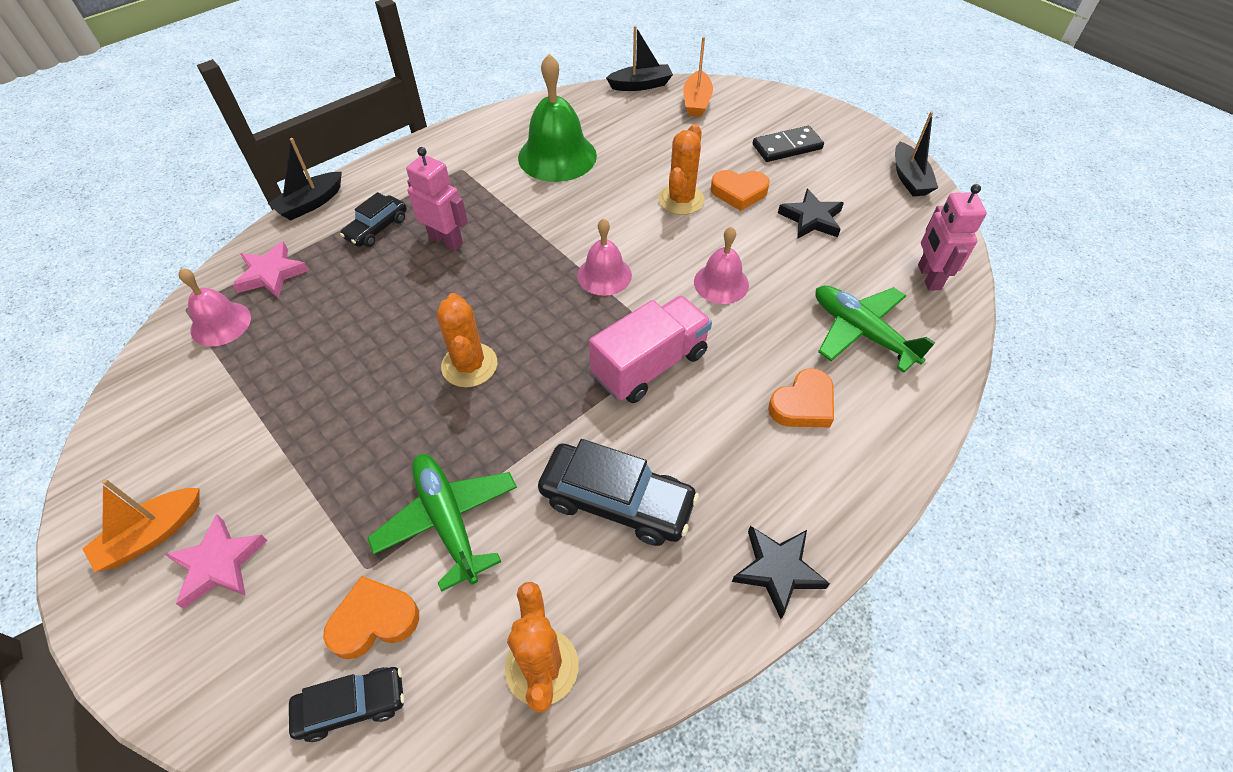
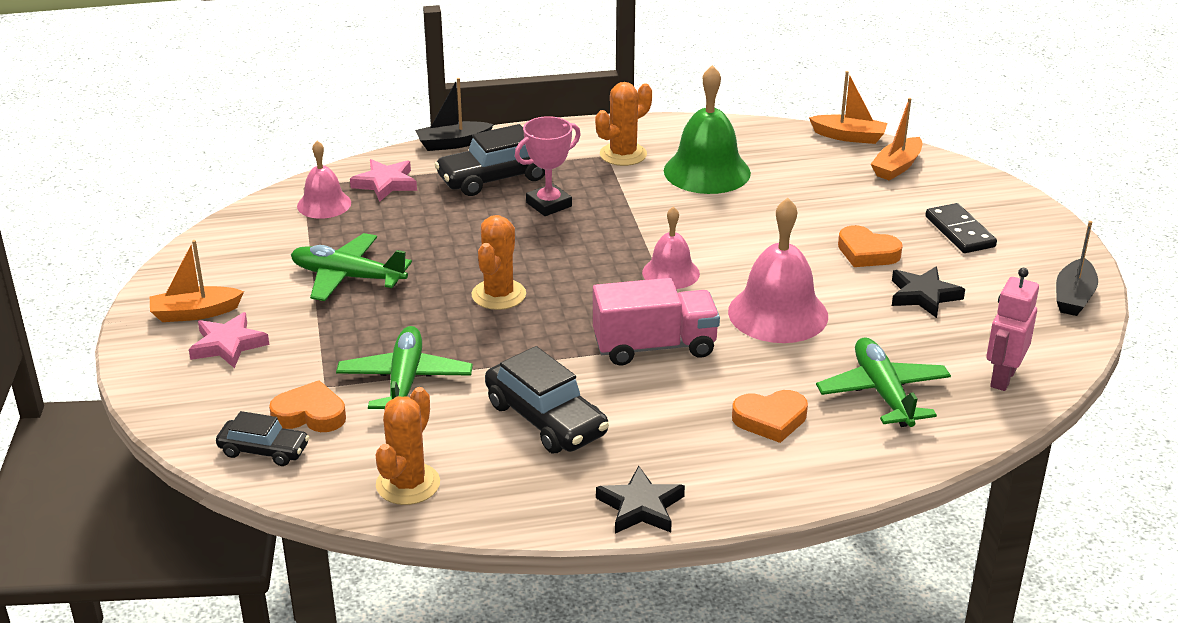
camera: 30 degrees right, 20 degrees down
(302, 408) = (347, 277): none -> green plane
(377, 228) = (495, 178): black car -> black car, size x1.65
(446, 240) = (548, 204): pink robot -> pink trophy
(641, 85) = (849, 136): black boat -> orange boat
(681, 200) = (800, 241): orange cactus -> orange cactus (623, 154)
(721, 283) = (778, 313): pink bell -> pink bell, size x1.67
(787, 147) = (959, 232): black domino -> black domino turned 60 degrees clockwise

